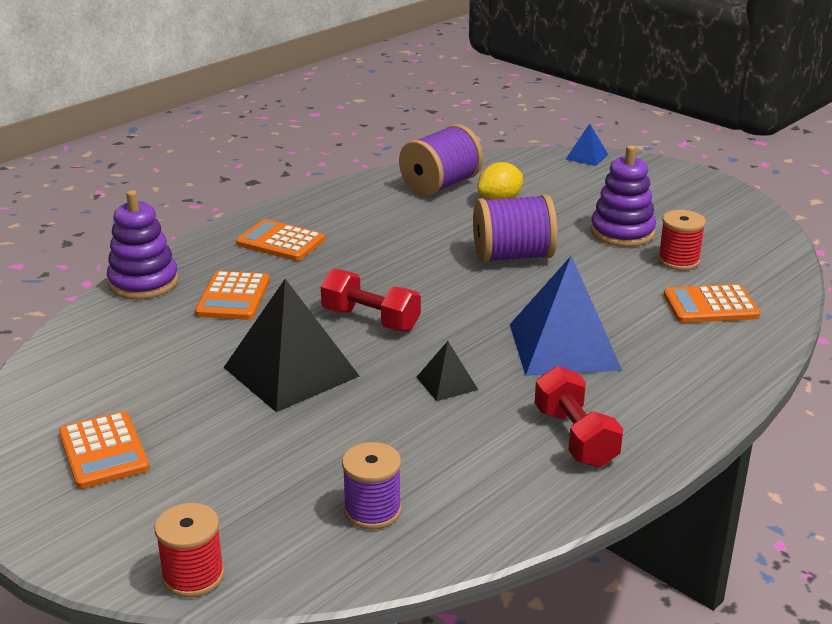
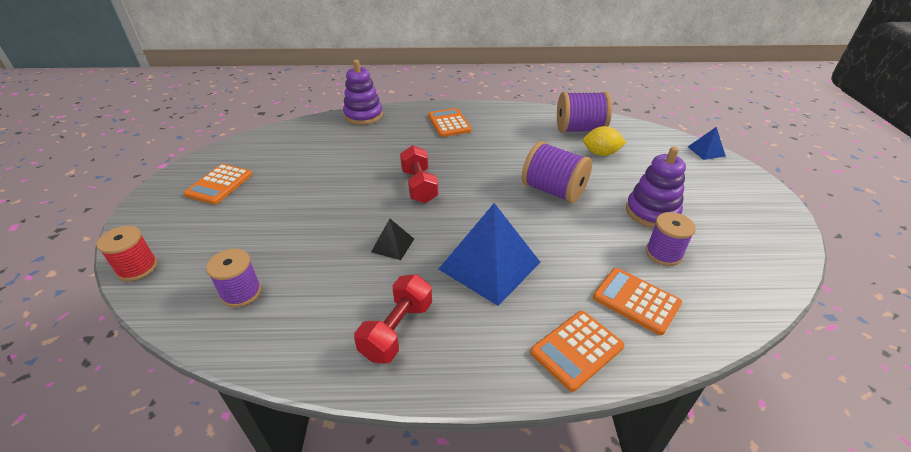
camera: 45 degrees right, 10 degrees up
(233, 297) = (383, 140): orange calculator -> orange calculator (576, 349)
(291, 371) = (341, 192): black pyramid -> none
(678, 260) = (663, 253): red spool -> purple spool

